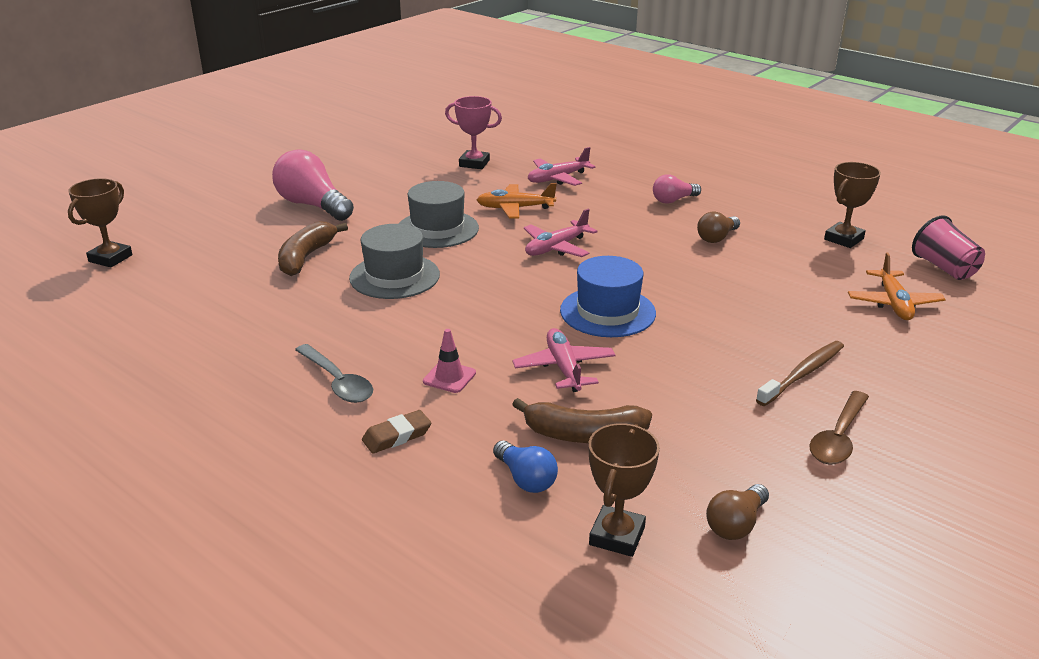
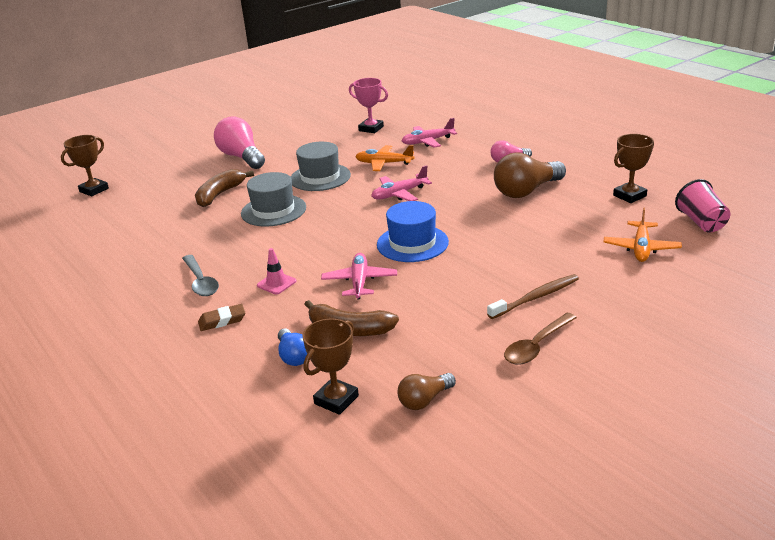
camera: 15 degrees right, 0 degrees up
(717, 238) = (526, 191): brown light bulb -> brown light bulb, size x1.83

